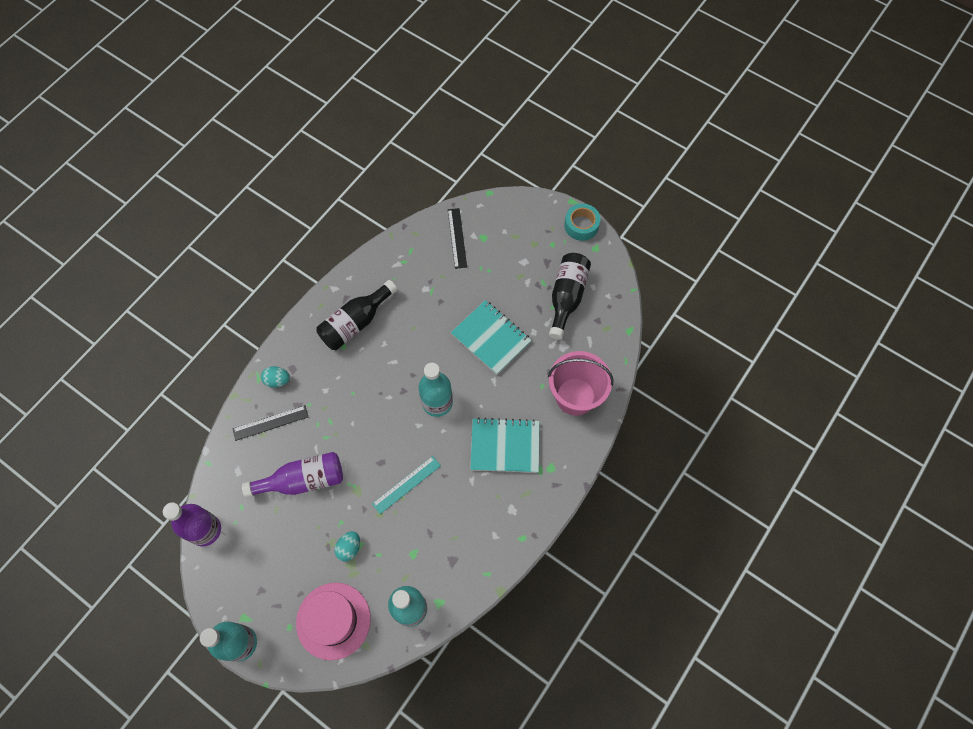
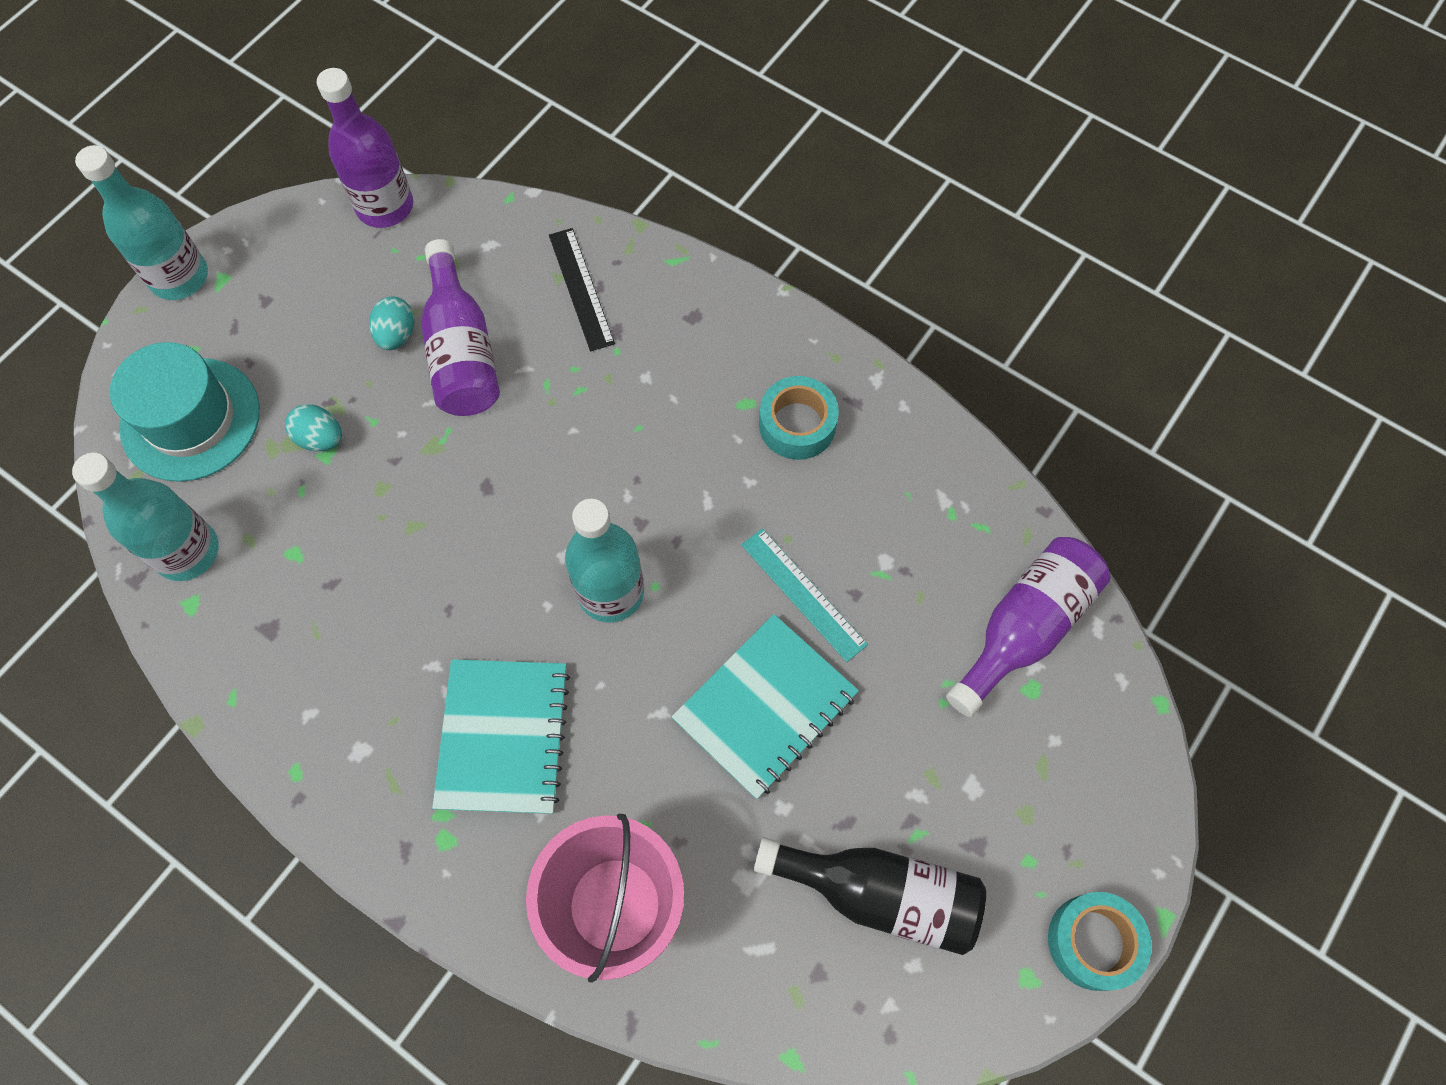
camera: 90 degrees right, 0 degrees up
(277, 380) = (668, 293): turquoise egg -> turquoise egg (397, 335)
(333, 620) = (190, 419): pink hat -> turquoise hat
(356, 323) = (797, 425): black bottle -> turquoise tape
(406, 484) = (436, 536): turquoise ruler -> turquoise ruler (803, 594)
(457, 238) = (1024, 628): black ruler -> purple bottle

